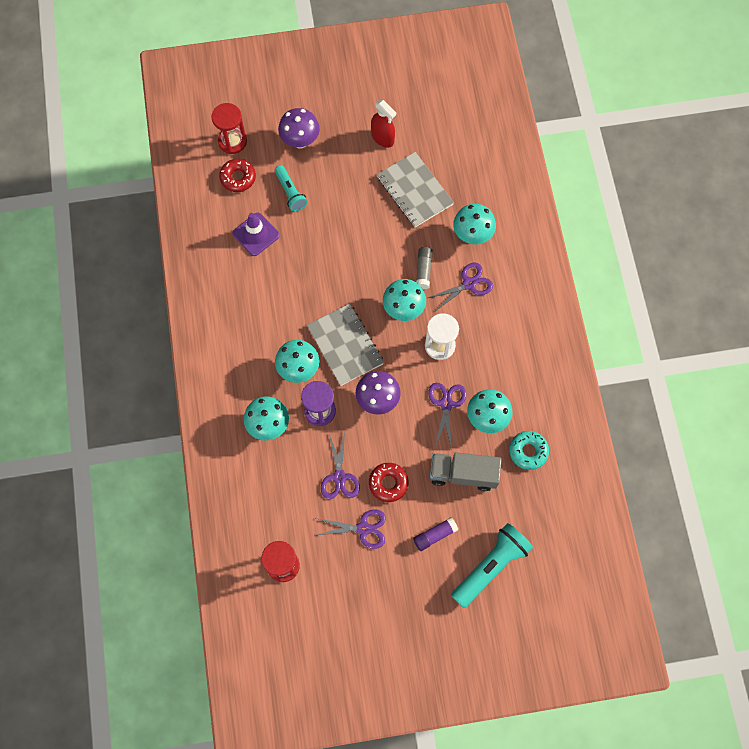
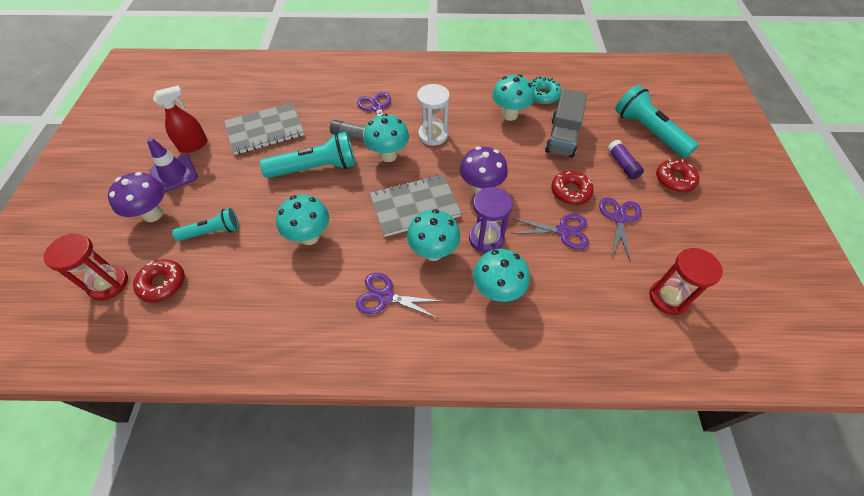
camera: 80 degrees left, 15 degrees down
(256, 234) = (248, 273): purple traffic cone -> purple traffic cone (174, 174)
(374, 250) = (315, 168): none -> turquoise flashlight
(423, 586) = (674, 180): none -> red donut
(446, 404) = (492, 139): purple scissors -> purple scissors (385, 296)
(472, 235) = (329, 99): turquoise mushroom -> turquoise mushroom (309, 236)

